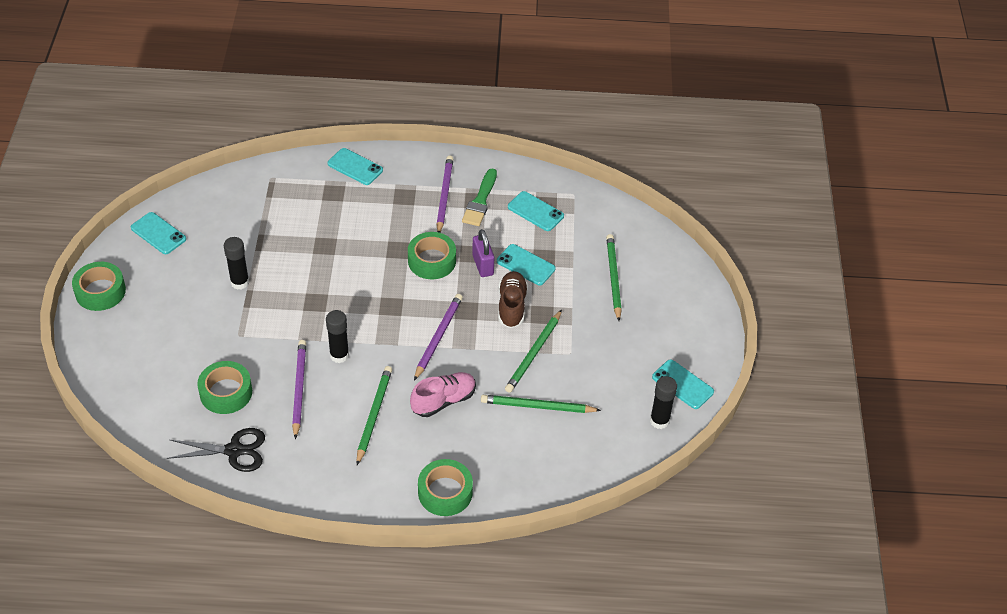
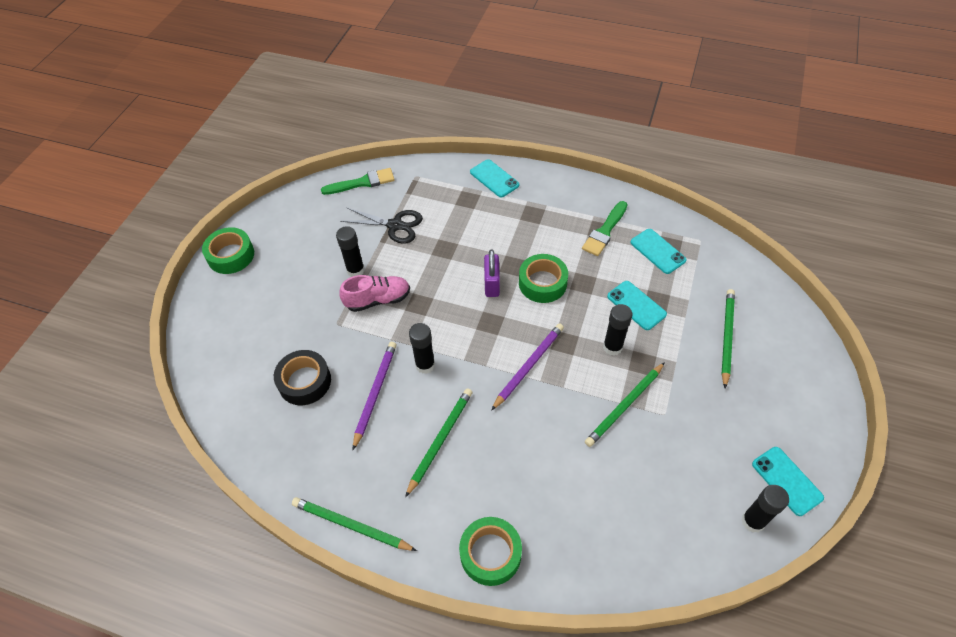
camera: 20 degrees right, 5 degrees up
(158, 233) = (300, 210): turquoise phone -> none
(215, 194) = (362, 182): none -> green brush
(226, 392) = (304, 381): green tape -> black tape
(234, 450) = (291, 448): black scissors -> black scissors (395, 225)
(443, 401) = (516, 440): pink shoe -> pink shoe (378, 300)
(444, 196) = (571, 220): purple pencil -> none
(482, 265) = (592, 297): purple padlock -> purple padlock (491, 284)
(512, 306) = (612, 347): brown shoe -> black glue stick
(537, 406) = (616, 470): green pencil -> green pencil (351, 526)

